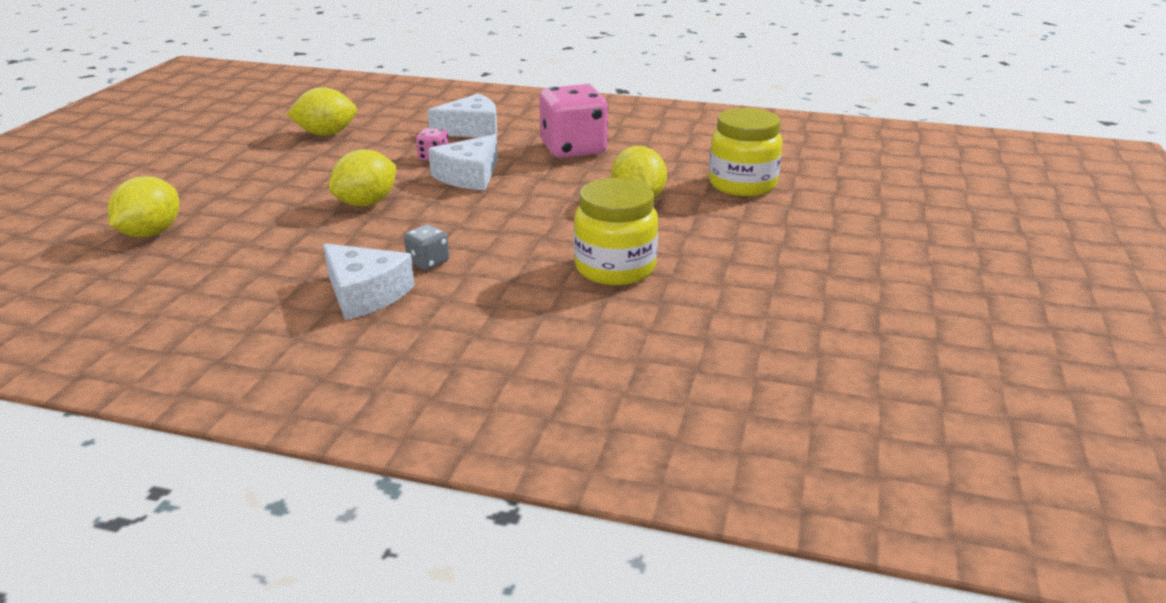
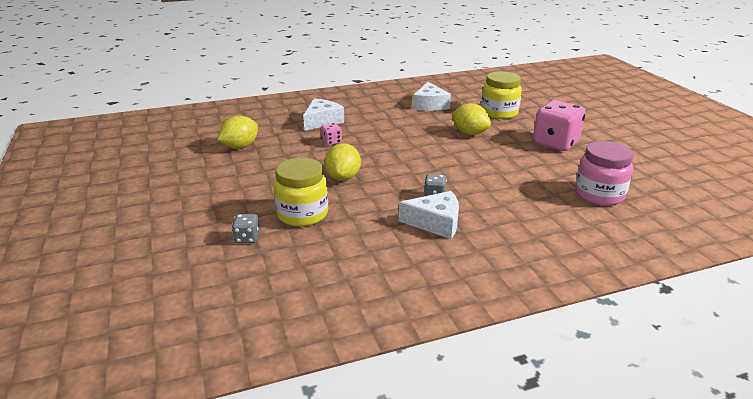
camera: 35 degrees left, 0 degrees up
(151, 233) = (247, 238): yellow lemon -> grey dice
(469, 176) = (369, 146): white cheese -> white cheese (430, 105)
(573, 149) = (395, 117): pink dice -> pink dice (555, 143)
(615, 268) = (519, 168): yellow jar -> yellow jar (302, 214)
(665, 348) = (599, 195): none -> pink jar

